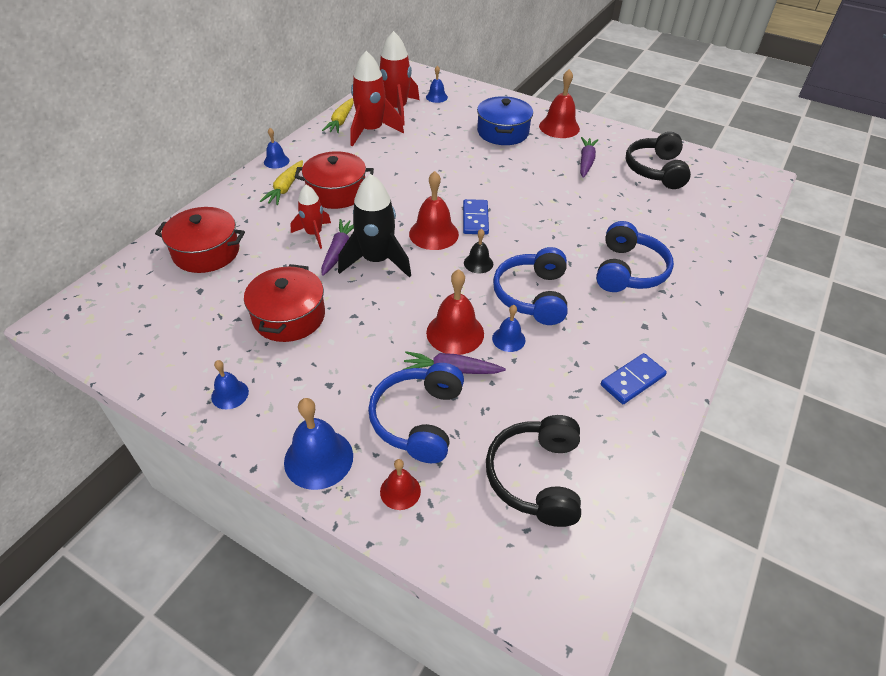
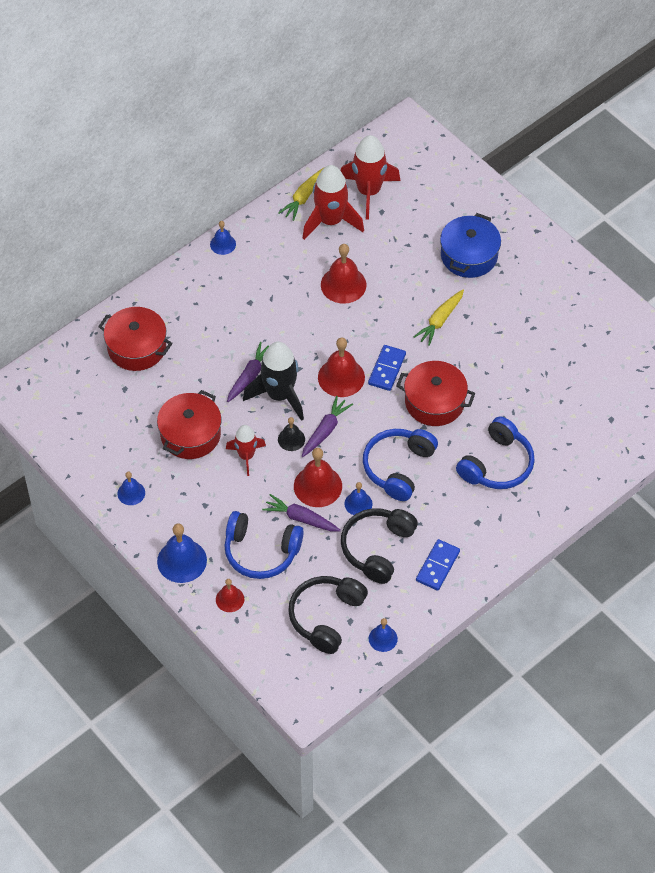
camera: 20 degrees right, 10 degrees up
(285, 188) = (222, 285): yellow carrot -> yellow carrot (440, 320)
(314, 234) = (234, 350): red rocket -> red rocket (246, 456)
(336, 192) = (269, 302): red pot -> red pot (434, 402)
(418, 419) = (261, 551): blue headphones -> blue headphones turned 105 degrees counterclockwise
(436, 97) = (421, 180): blue bell -> blue bell (383, 638)
(478, 263) = (367, 421): black bell -> black bell (291, 439)
(559, 127) = (534, 262): red bell -> red bell (343, 284)
(586, 162) = (534, 321): purple carrot -> purple carrot (325, 430)
(632, 380) = (437, 566): blue domino -> blue domino turned 45 degrees counterclockwise
(655, 170) = (601, 351): black headphones -> black headphones (377, 548)

